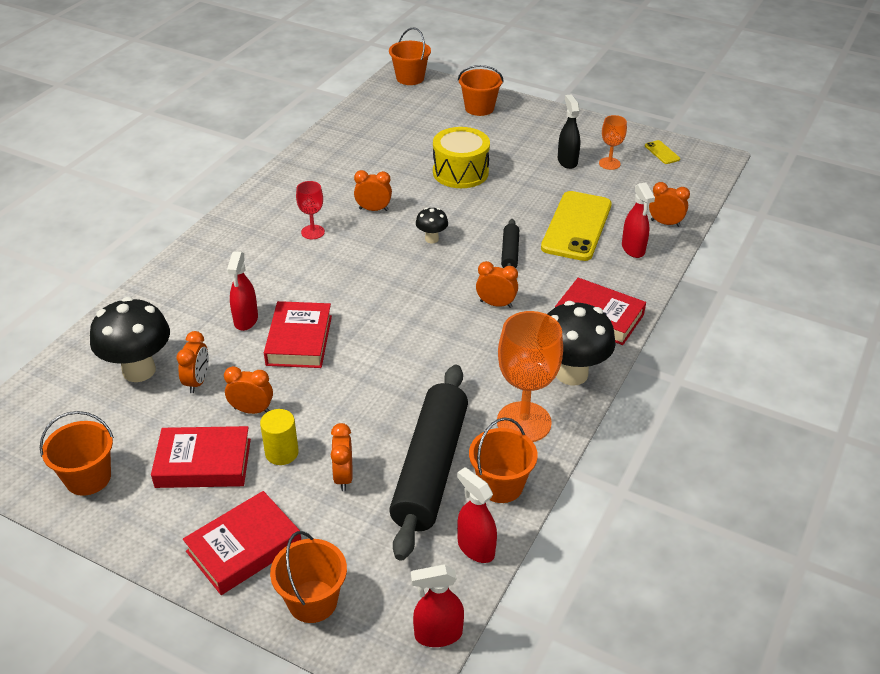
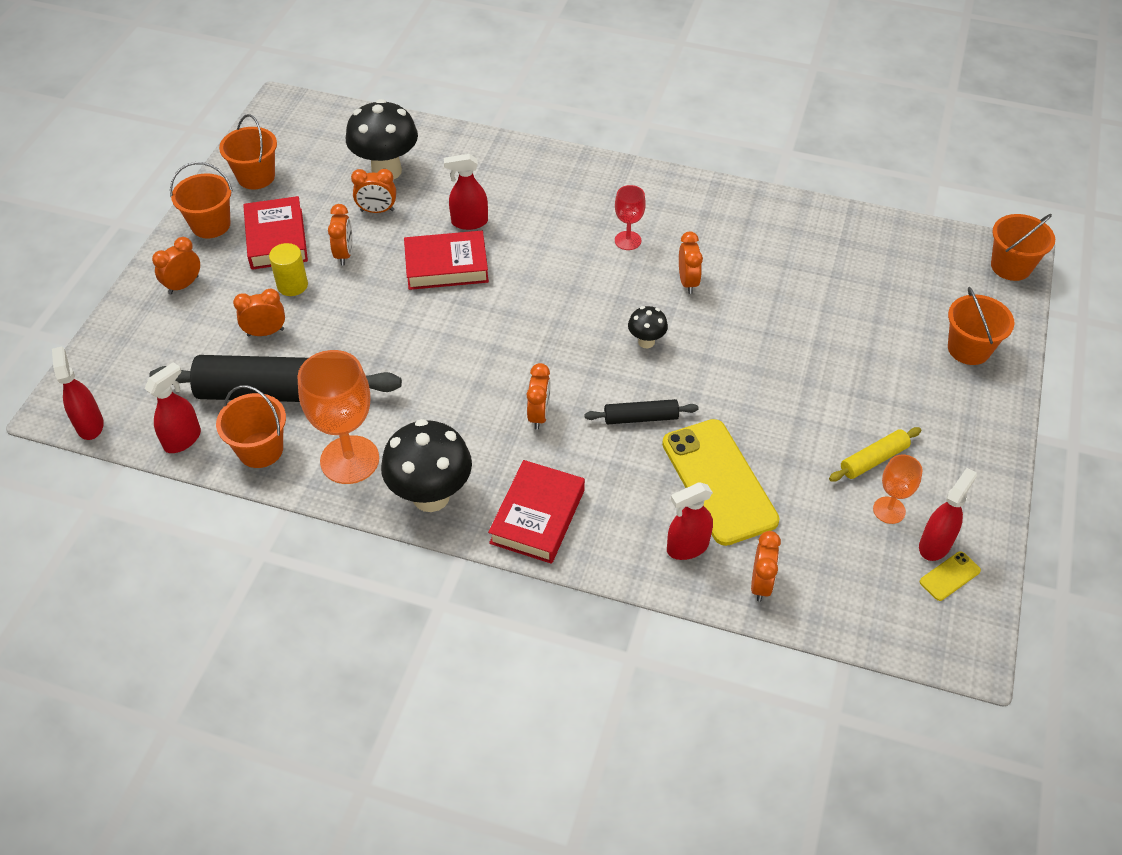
camera: 80 degrees right, 10 degrees up
(244, 548) = (183, 285): red book -> orange clock
(312, 601) = (127, 338): orange bucket -> orange bucket (211, 225)
(460, 172) = (798, 349): yellow drum -> none
(567, 161) = (873, 460): black spray bottle -> yellow rolling pin
(576, 226) = (719, 481): yellow phone -> yellow phone turned 60 degrees clockwise
(638, 152) = (935, 544): none -> red spray bottle

